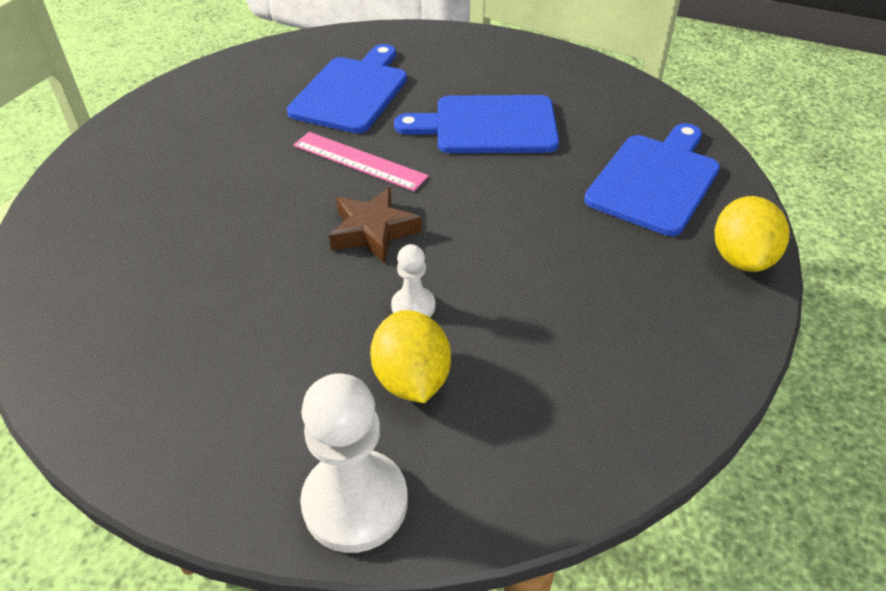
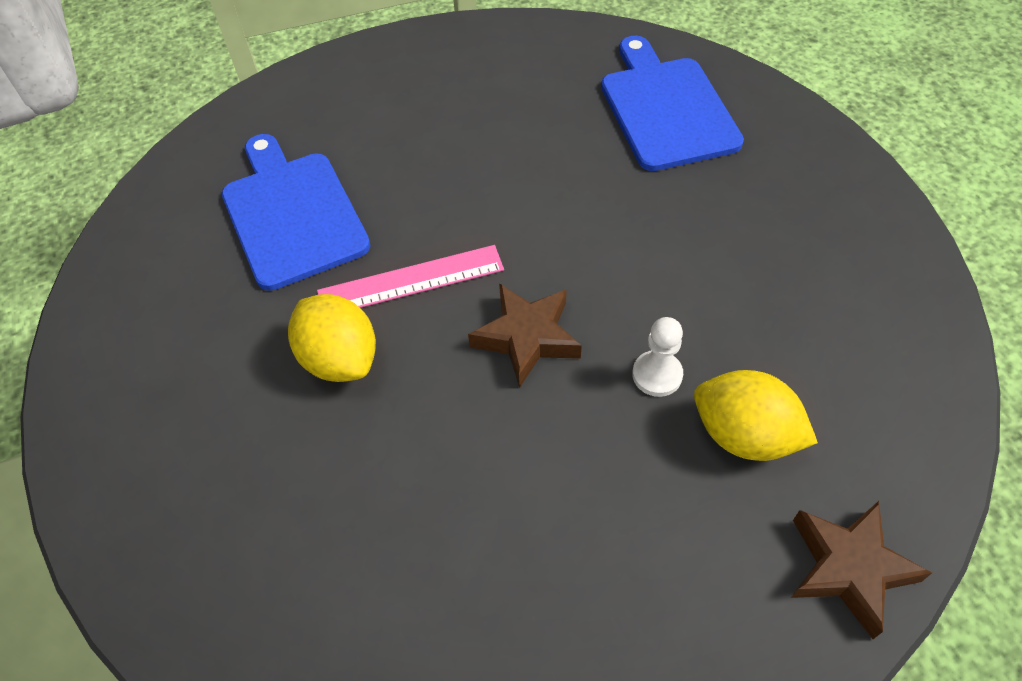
camera: 45 degrees left, 10 degrees up
(355, 502) = (848, 568): white pawn -> brown star
(488, 125) = (471, 155): blue cutting board -> none
(741, 258) = (802, 132): yellow lemon -> yellow lemon (340, 359)

